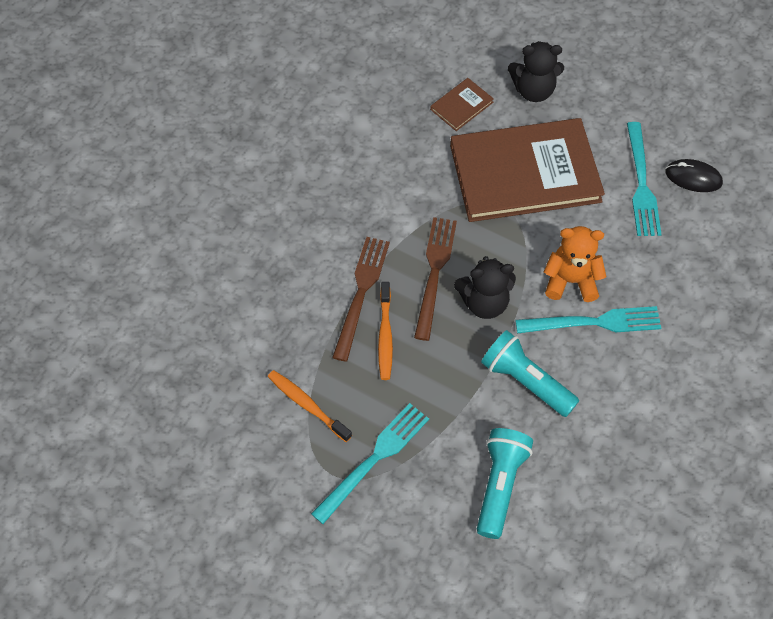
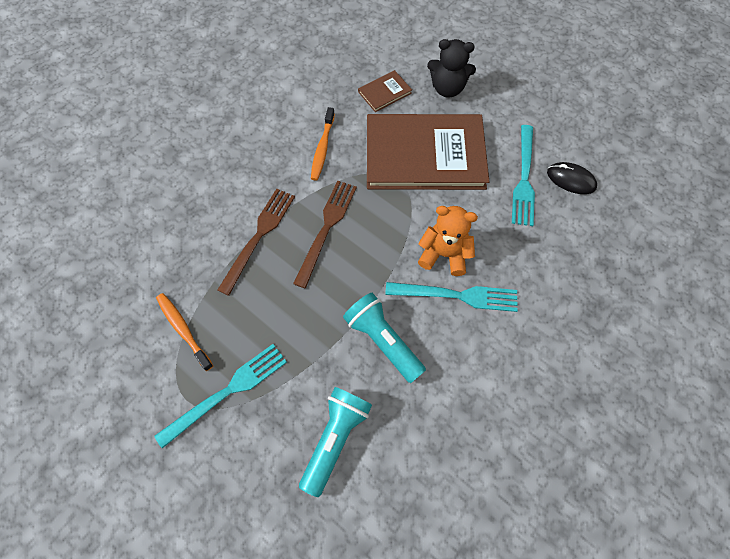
camera: 10 degrees right, 5 degrees up
(385, 336) = (269, 278): orange toothbrush -> orange toothbrush (322, 148)
(484, 302) = (363, 262): black teddy bear -> none

